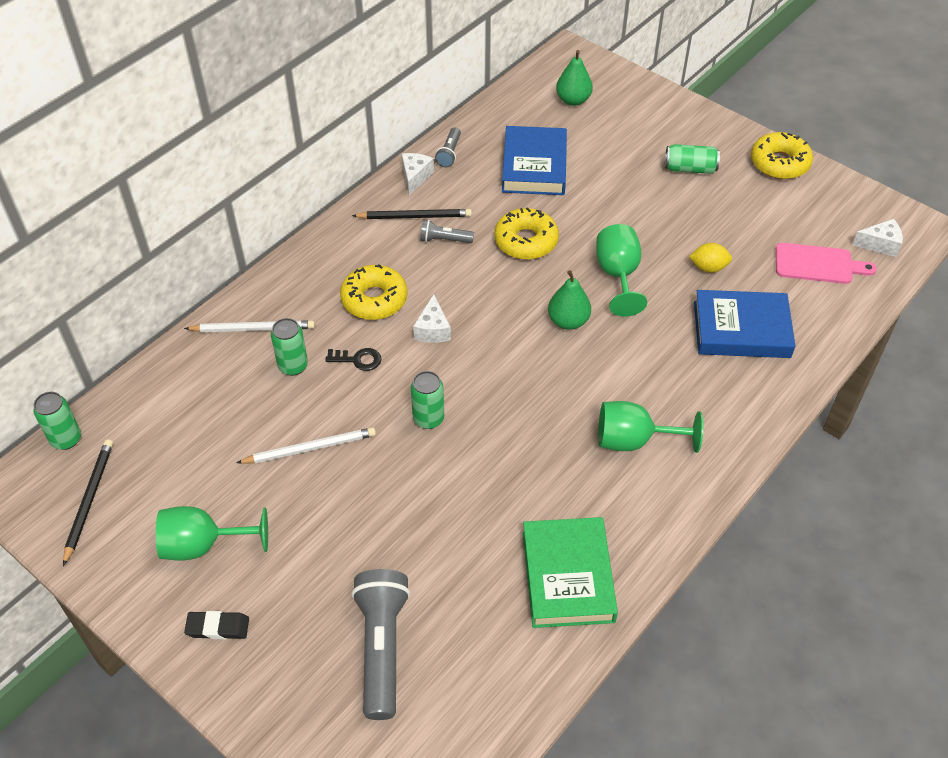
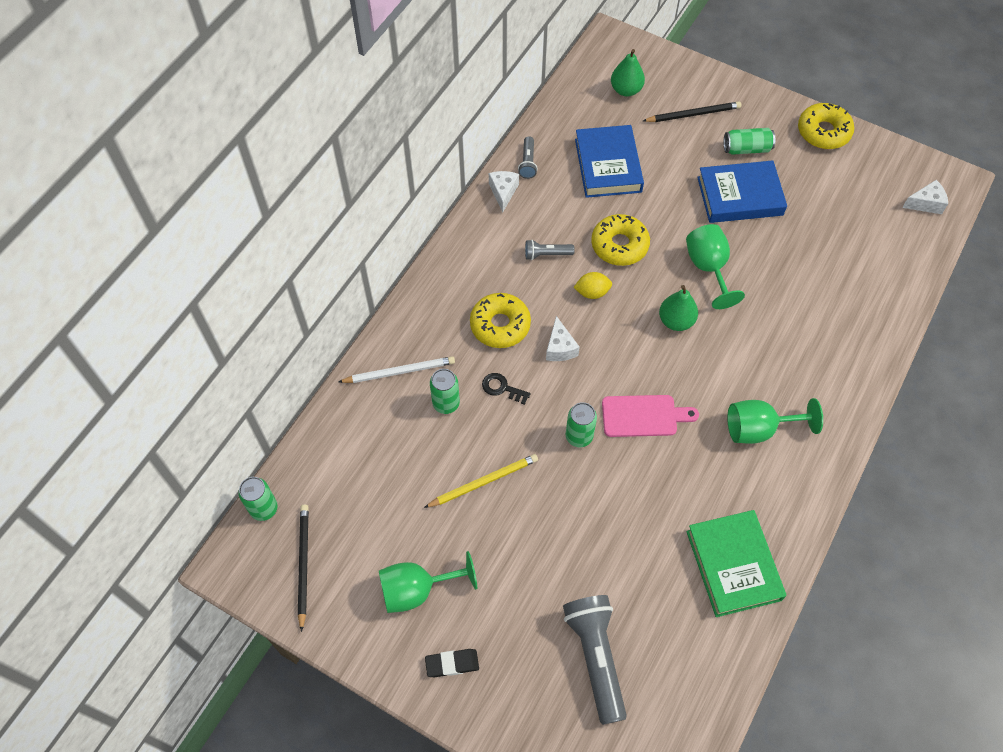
camera: 10 degrees left, 10 degrees up
(310, 448) = (484, 482): white pencil -> yellow pencil
(358, 359) = (502, 388): black key -> black key turned 150 degrees counterclockwise
(415, 216) = (514, 234): black pencil -> black pencil (693, 114)
(708, 267) = (784, 248): yellow lemon -> yellow lemon (592, 292)
(741, 329) = (825, 306): blue book -> blue book (739, 196)
(818, 264) = (877, 231): pink cutting board -> pink cutting board (643, 416)

